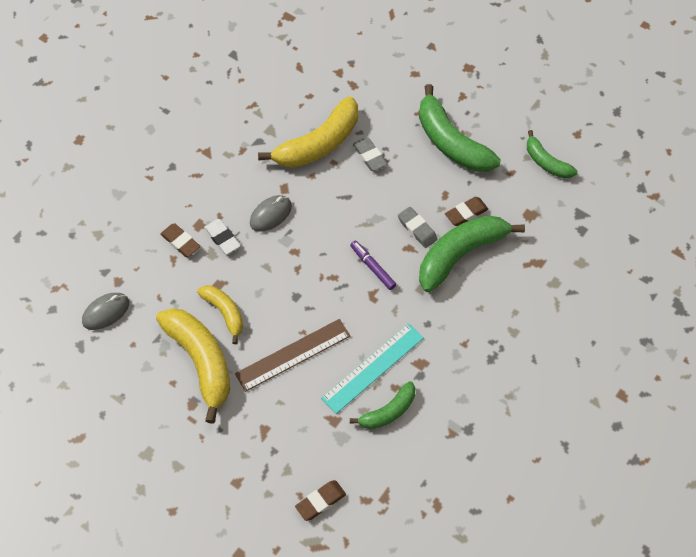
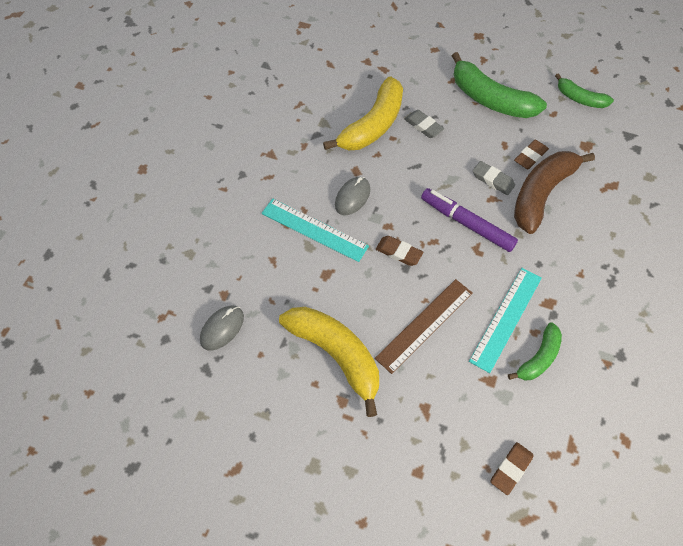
camera: 15 degrees left, 0 degrees up
(180, 242) = (275, 242): brown eraser -> brown eraser (398, 252)
(222, 238) = (314, 229): white eraser -> turquoise ruler
(224, 313) = (342, 300): yellow banana -> none
(372, 267) = (466, 224): purple marker -> purple marker, size x1.66
(460, 255) = (541, 194): green banana -> brown banana

